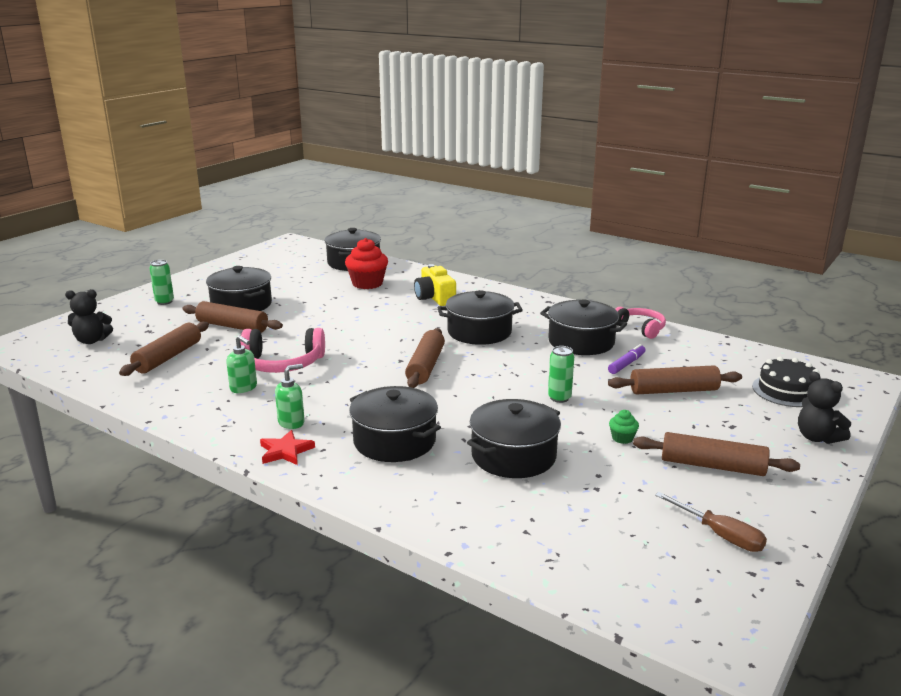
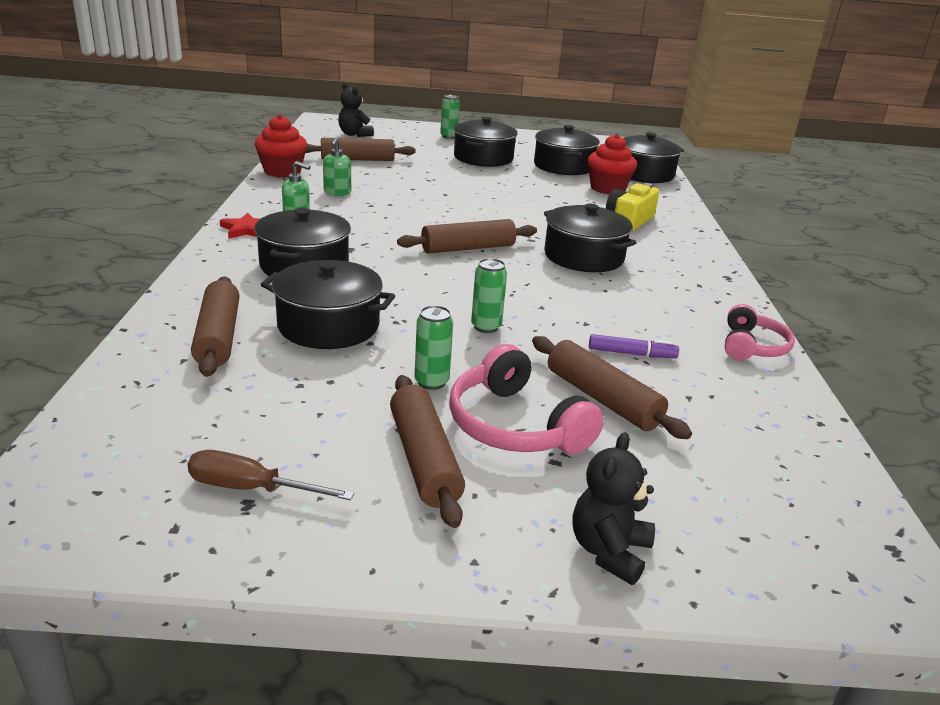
camera: 55 degrees right, 5 degrees up
(151, 401) = (282, 172): none -> red cupcake
(232, 326) = (439, 164): brown rolling pin -> brown rolling pin (218, 337)
(282, 364) = (396, 195): pink headphones -> pink headphones (515, 425)
(581, 342) = (648, 315): black pot -> black pot (563, 166)
(622, 438) = (431, 382): green cupcake -> green can
(719, 535) = (251, 489): brown screwdriver -> brown screwdriver turned 90 degrees clockwise
(786, 391) = (735, 500): black cake -> none

